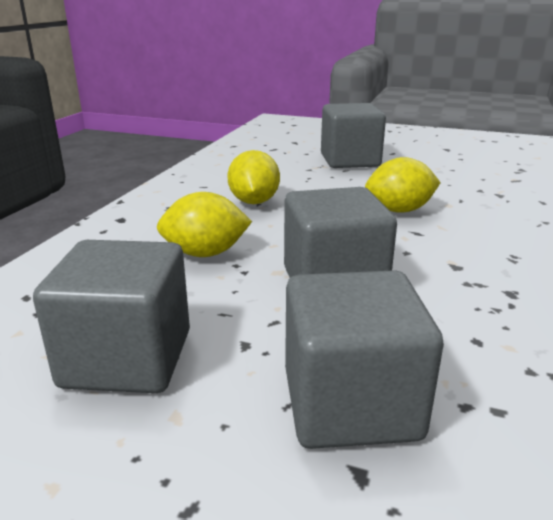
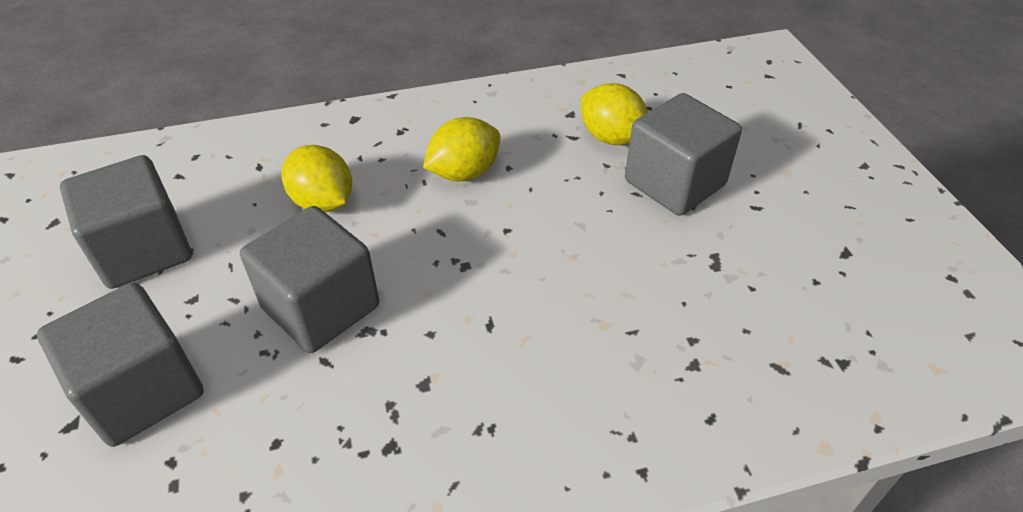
camera: 55 degrees right, 20 degrees up
(399, 210) = (541, 288): yellow lemon -> yellow lemon (611, 138)

